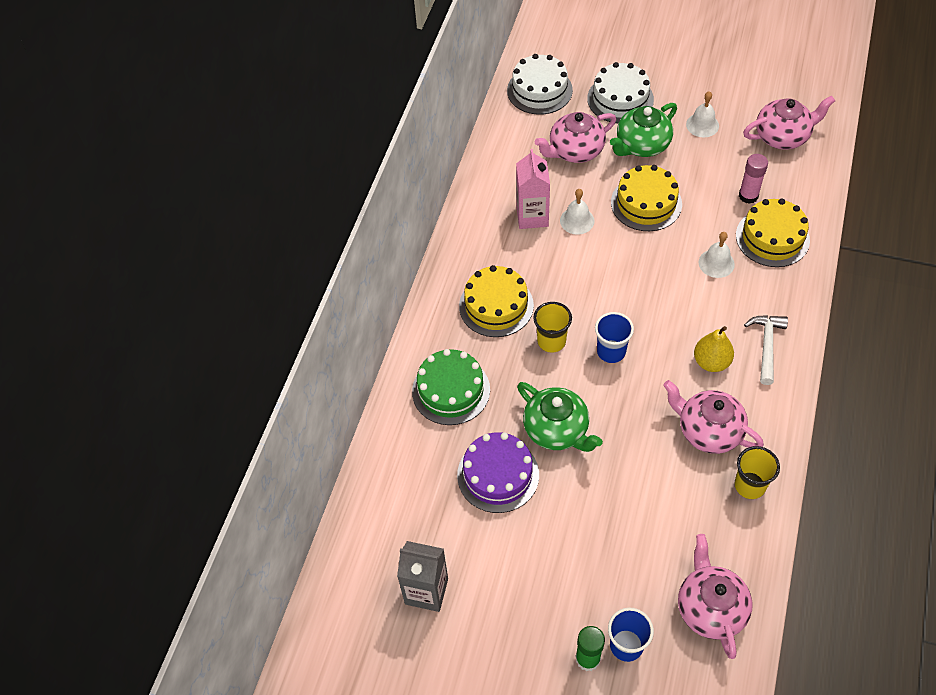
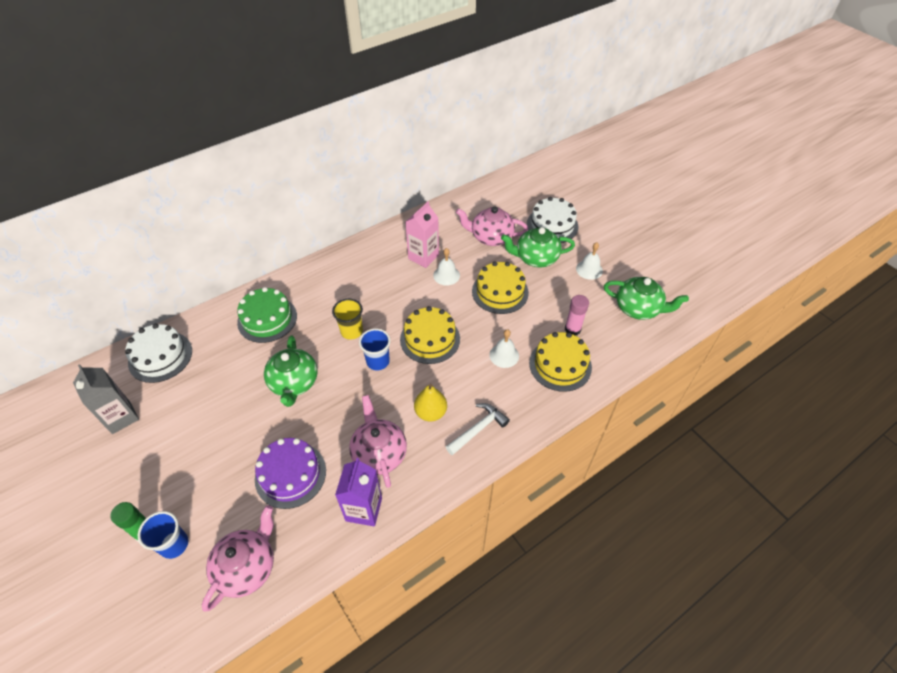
camera: 35 degrees right, 5 degrees down
(496, 305) = (346, 291): yellow cake -> yellow cake (430, 339)
(498, 475) = (233, 383): purple cake -> purple cake (290, 474)
(539, 90) = (508, 194): white cake -> white cake (160, 356)
(749, 485) = (364, 509): yellow cup -> purple carton
(782, 136) = (638, 308): pink teapot -> green teapot

